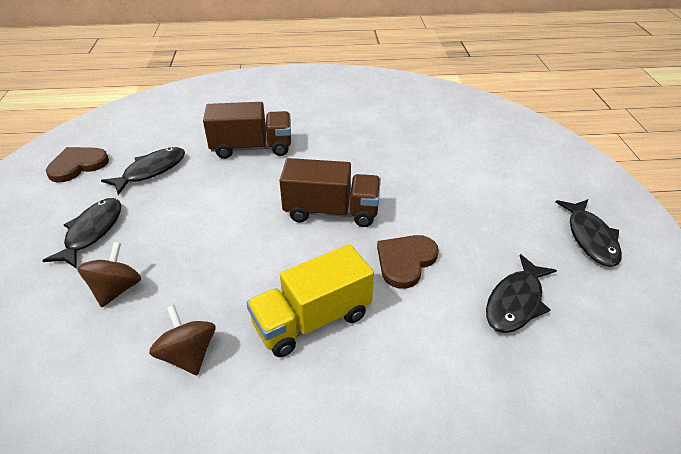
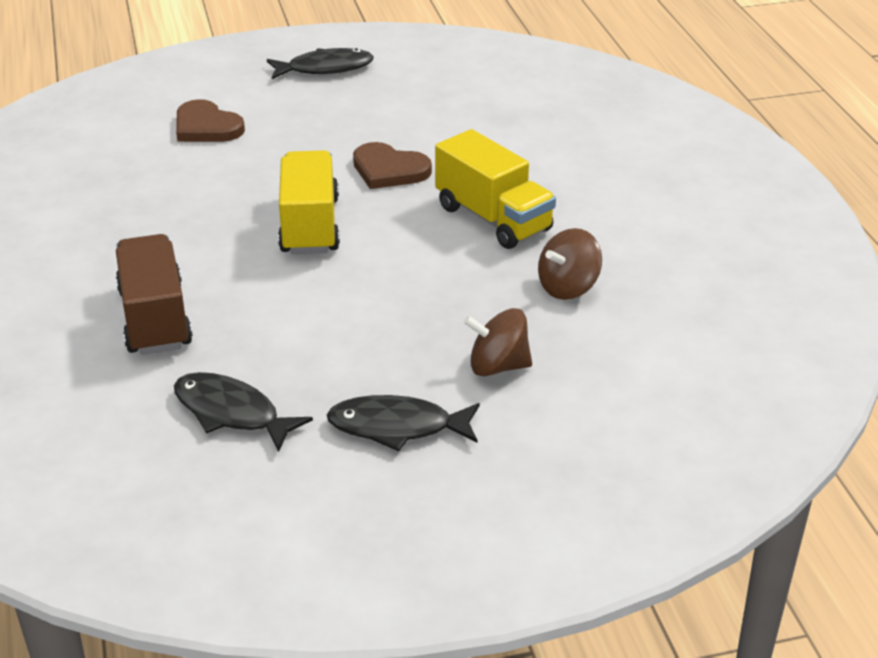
camera: 100 degrees left, 5 degrees down
(77, 165) = (222, 512): brown heart -> brown heart (206, 127)
(331, 211) = (310, 226): brown truck -> yellow truck
(516, 302) = (429, 110): black fish -> none

